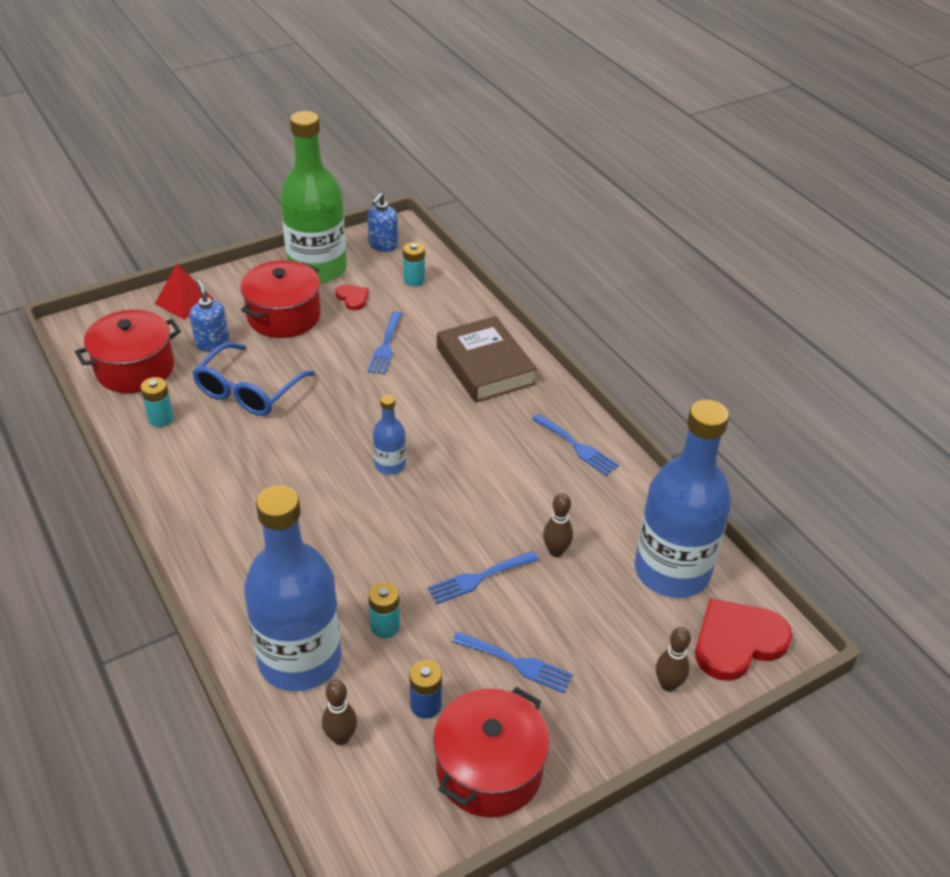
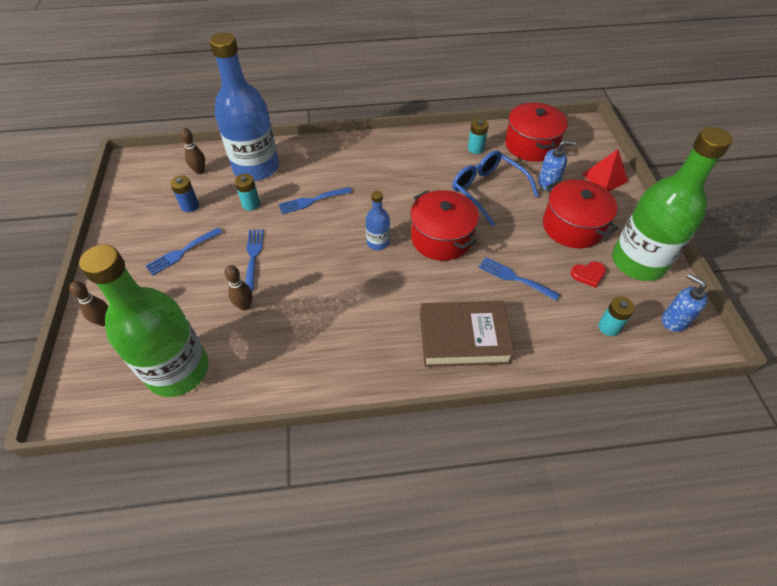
camera: 115 degrees right, 10 degrees up
(489, 769) = (134, 218): red pot -> red pot (441, 238)
(577, 447) = (334, 365): blue fork -> blue fork (312, 201)
(672, 571) = (178, 370): blue bottle -> green bottle
(737, 642) = (95, 380): red heart -> none

